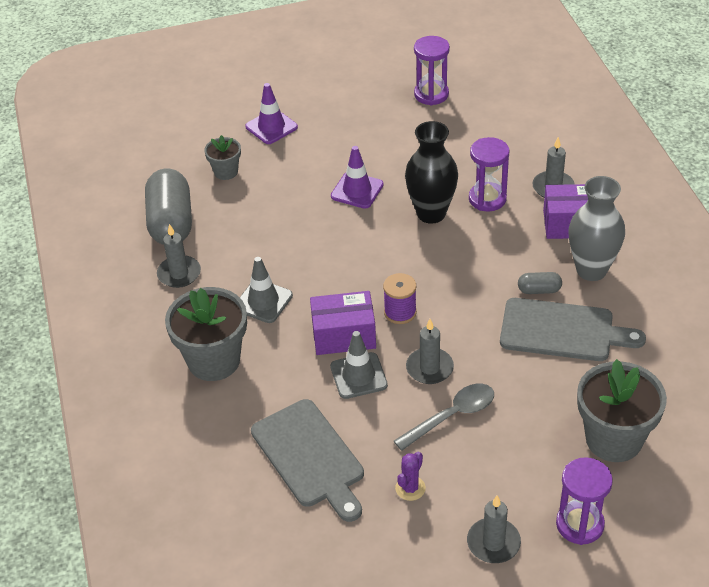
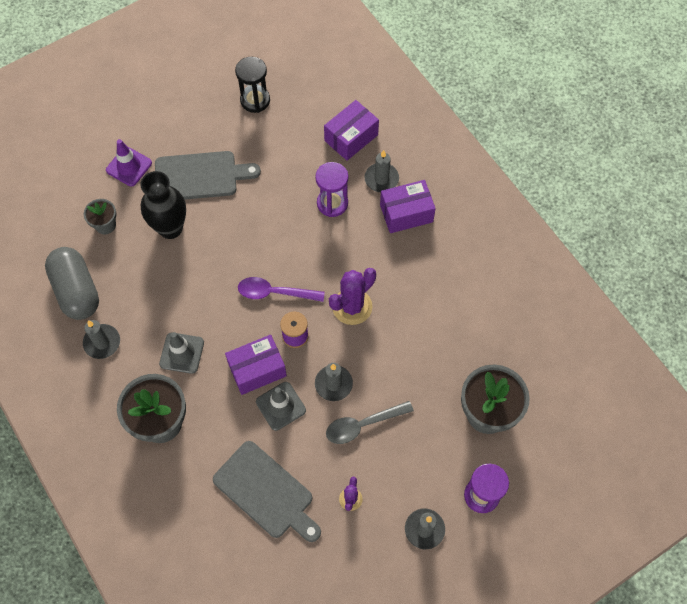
camera: 20 degrees left, 20 degrees up
(357, 190) = (223, 219): purple traffic cone -> none
(391, 267) = (275, 292): none -> purple spoon
(431, 94) = (255, 100): purple hourglass -> black hourglass
(431, 213) = (291, 229): black vase -> black vase (170, 228)
(451, 416) = (363, 425): grey spoon -> grey spoon turned 150 degrees counterclockwise
(478, 298) = (352, 307): none -> purple cactus
(529, 145) = (351, 138): none -> purple box
(539, 290) = (397, 286): grey capsule -> none
(562, 331) = (425, 321): grey cutting board -> grey cutting board (200, 176)
(591, 270) = (432, 256): grey vase -> none

